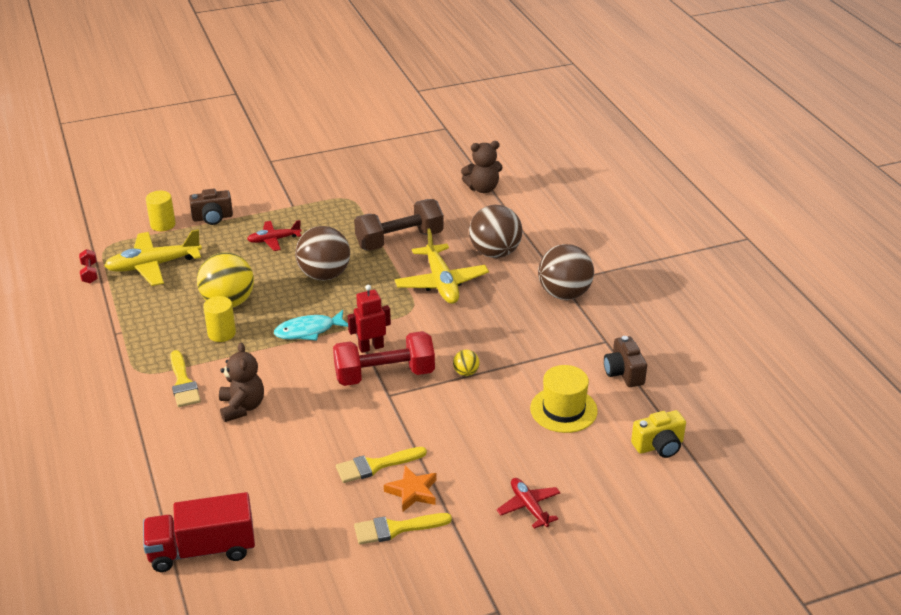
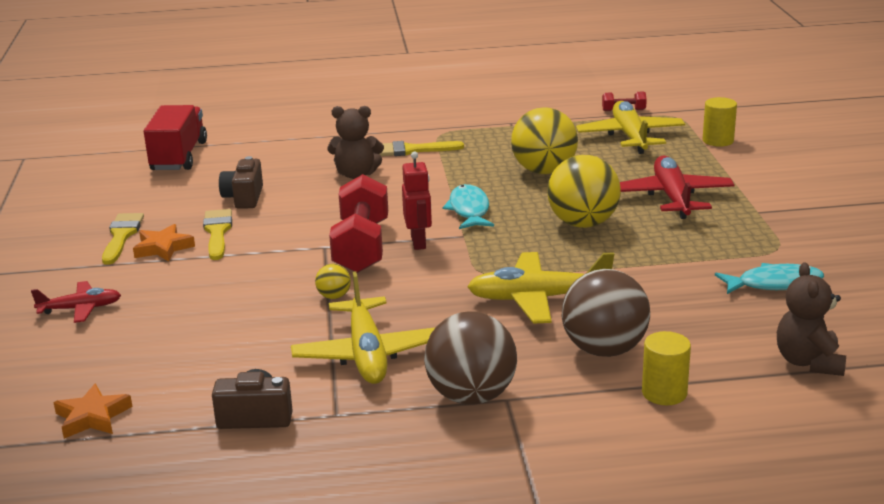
camera: 105 degrees right, 10 degrees down
(212, 218) = (731, 165): brown camera -> brown camera (244, 198)
(221, 333) = (486, 167): yellow cylinder -> yellow cylinder (664, 393)
(274, 240) = (672, 197): red plane -> red plane, size x1.71
(324, 275) = (583, 223): brown ball -> yellow ball
(396, 199) = (774, 284): none -> turquoise fish
(399, 240) = (655, 277): brown dumbbell -> none
(535, 342) = (367, 354): none -> yellow plane
(563, 410) = (217, 355): yellow hat -> none
(659, 446) = (92, 417): yellow camera -> orange star

